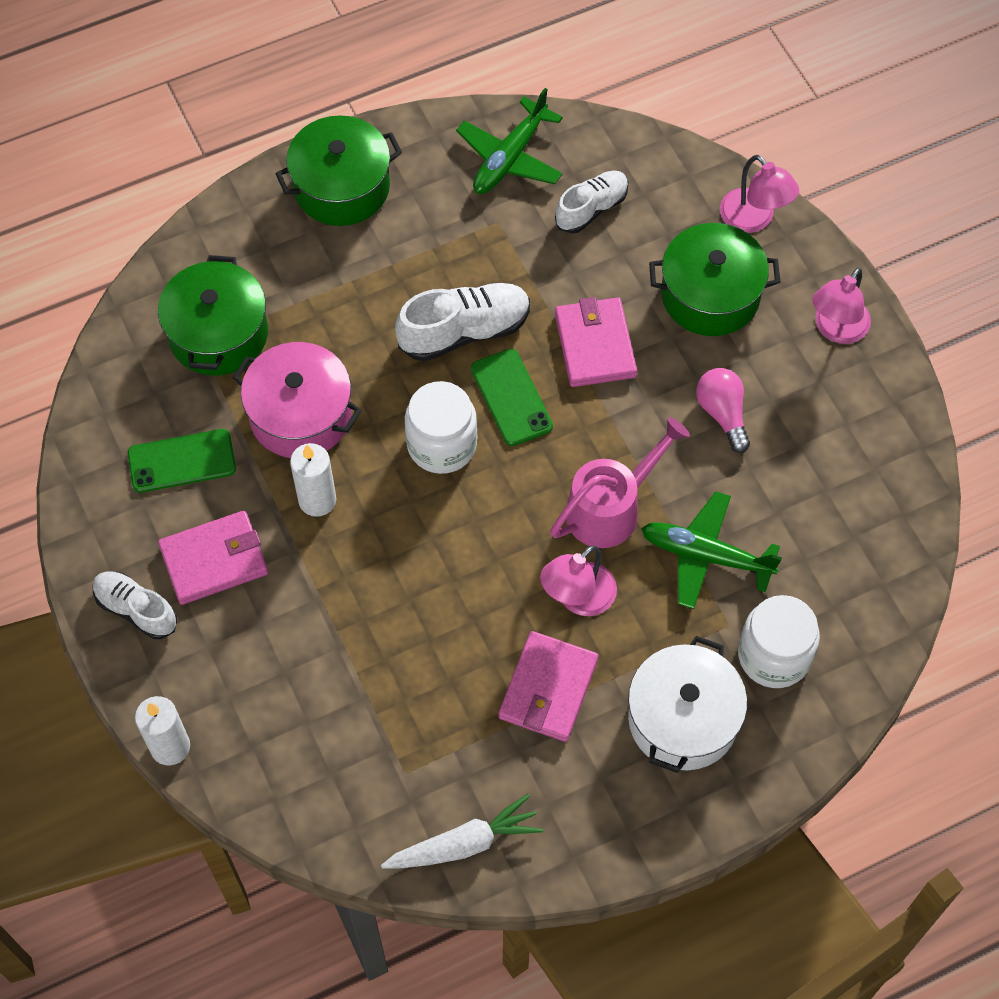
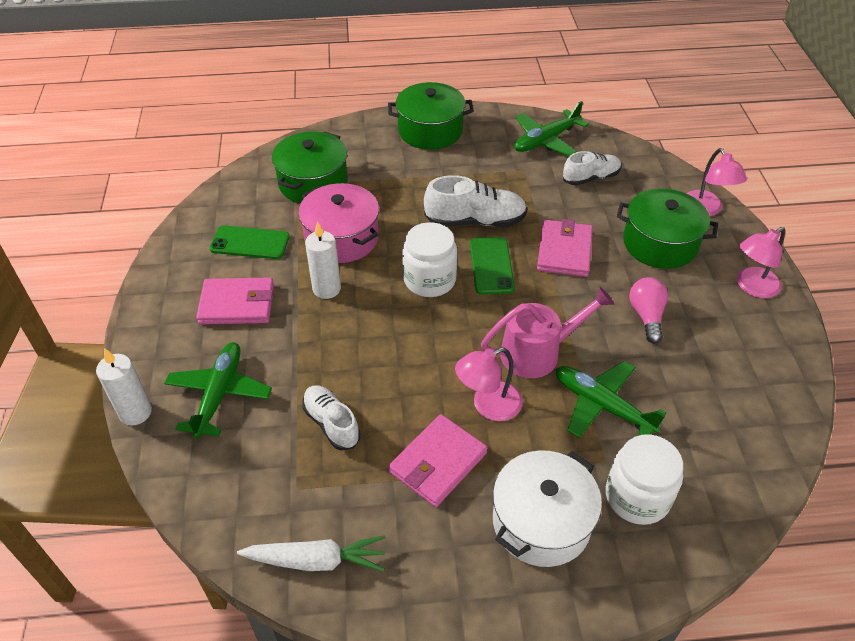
camera: 20 degrees right, 15 degrees down
(136, 609) = (167, 318): white shoe -> white shoe (331, 423)
(258, 689) = (219, 394): none -> green plane

